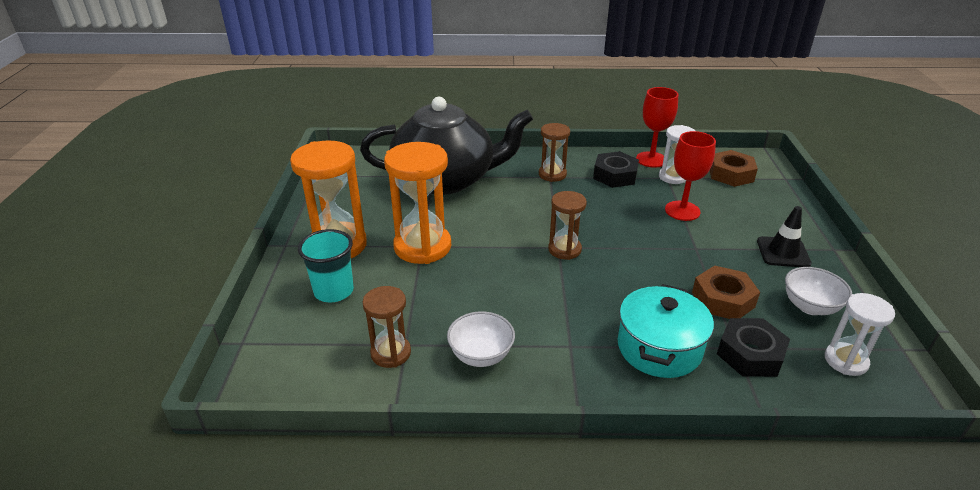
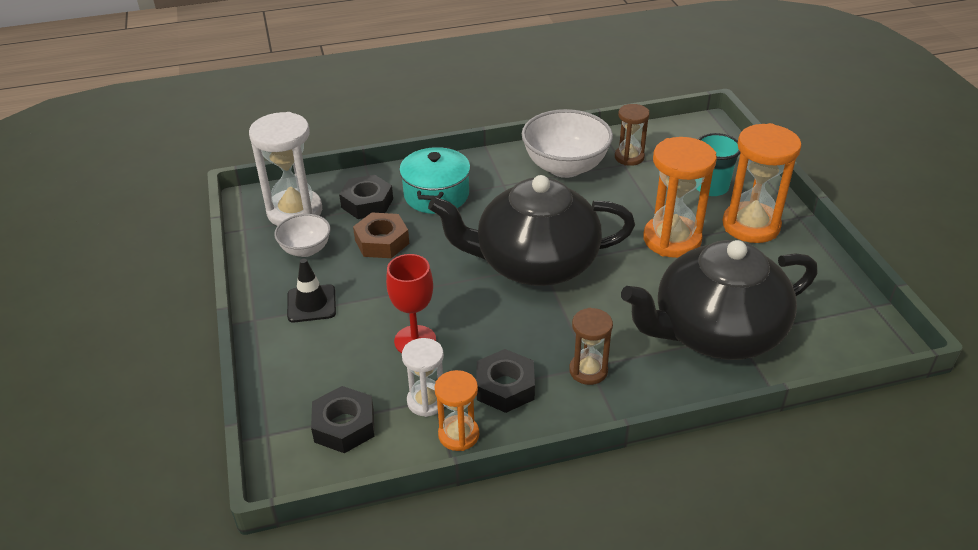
camera: 165 degrees right, 5 degrees up
(481, 355) = (565, 167): white bowl -> white bowl, size x1.79
(564, 249) = (534, 263): brown hourglass -> black teapot
(651, 159) = (458, 435): red goblet -> orange hourglass
(731, 174) = (344, 426): brown nut -> black nut
(845, 361) = (294, 211): white hourglass -> white hourglass, size x1.74

